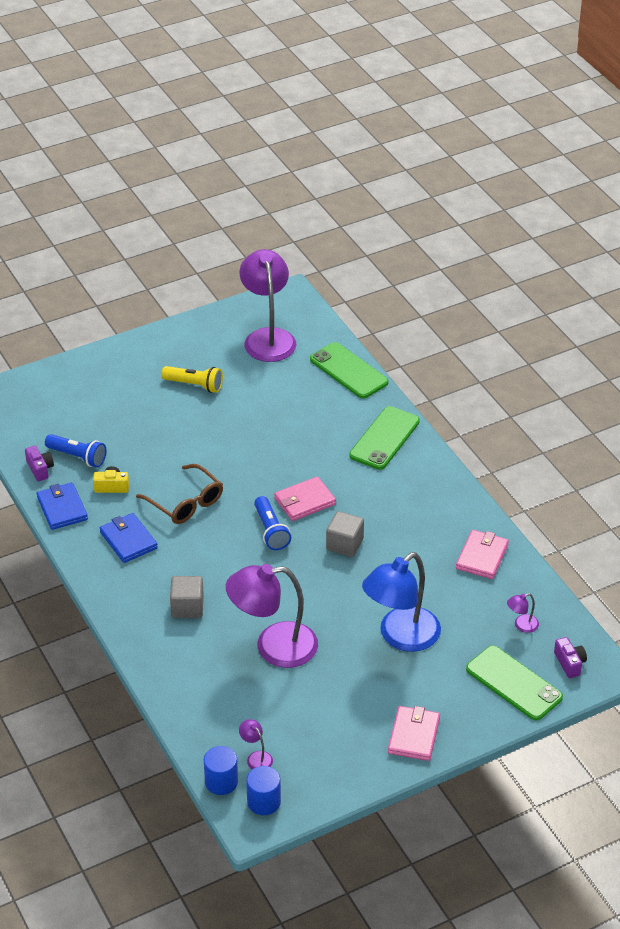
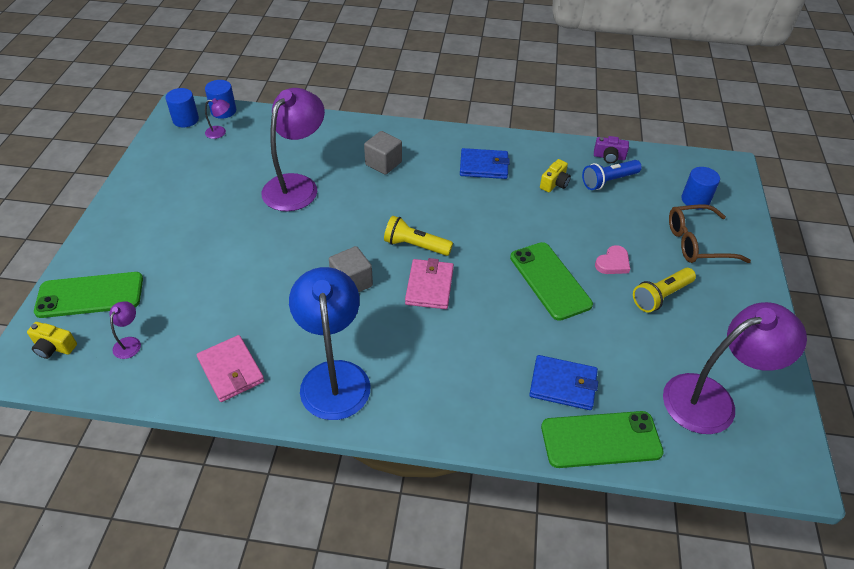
camera: 125 degrees right, 5 degrees up
(58, 401) = (695, 200): none -> blue cylinder
(62, 508) = (551, 150): blue wallet -> blue wallet (563, 385)
(182, 419) = (613, 263): none -> pink heart
(186, 503) = (497, 214): brown glasses -> brown glasses (697, 243)
(268, 337) = (712, 399): purple lamp -> purple lamp turned 45 degrees counterclockwise
(271, 531) = (415, 246): blue flashlight -> yellow flashlight
(384, 438) = (461, 400): green phone -> green phone (550, 281)
(401, 637) = (219, 257): blue lamp -> blue lamp (334, 376)
(414, 735) = (132, 210): pink wallet -> none
(569, 663) = (54, 347): purple camera -> yellow camera

